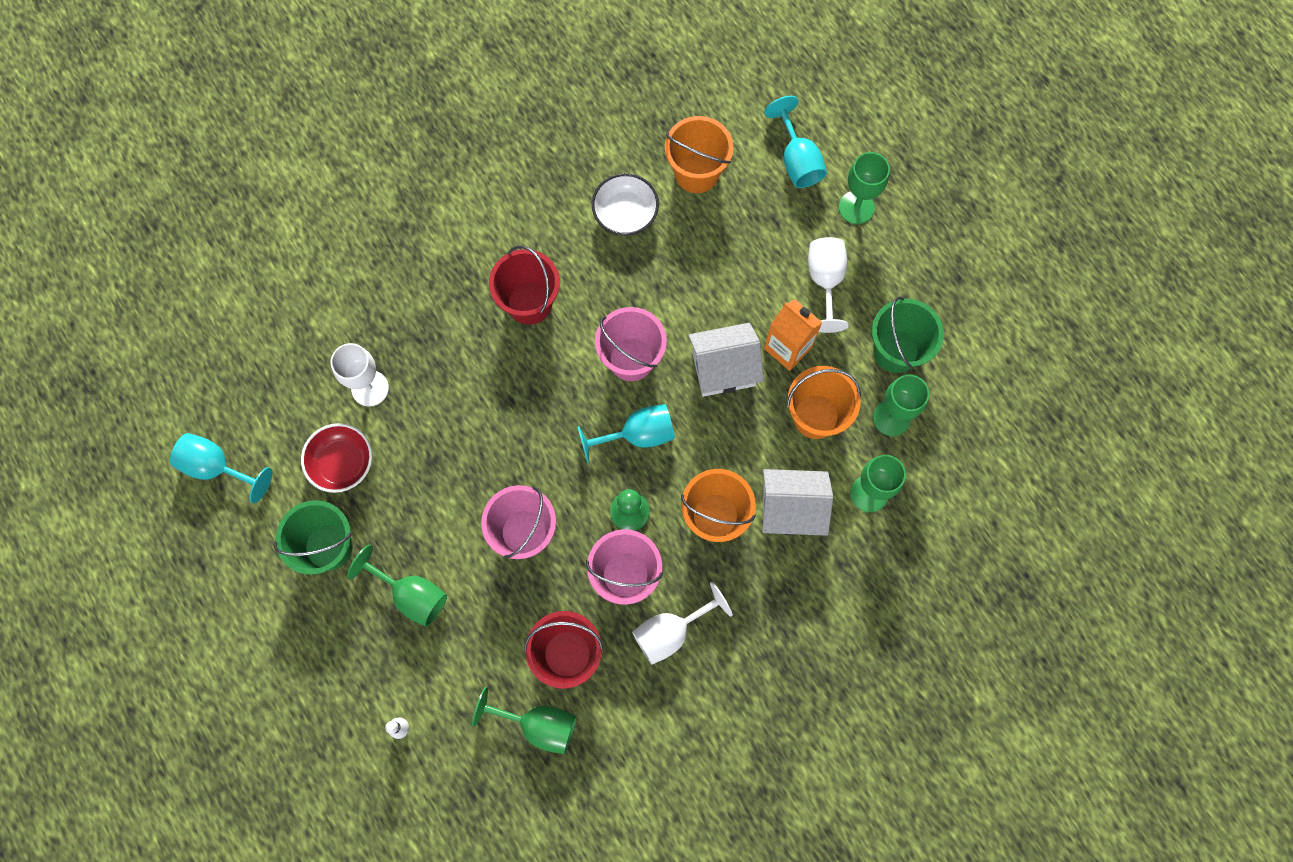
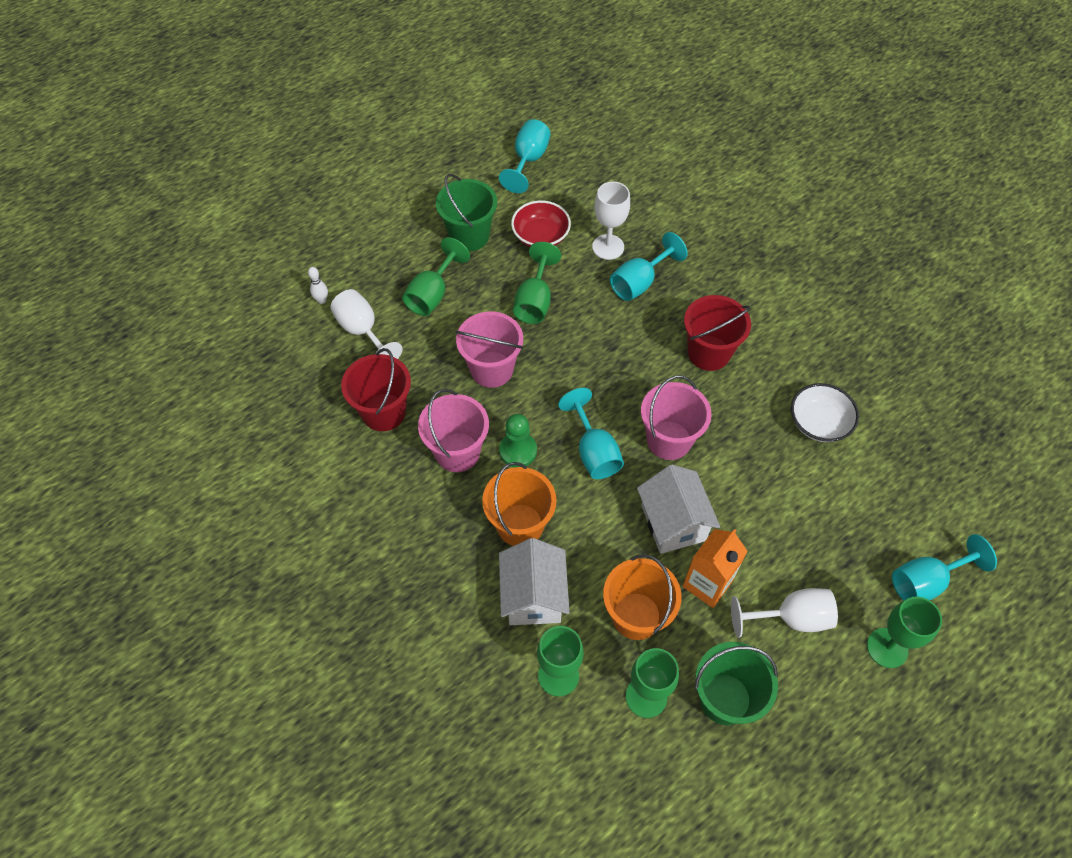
camera: 85 degrees right, 15 degrees down
(426, 360) = (639, 282): none -> turquoise goblet
(538, 725) = (322, 396): green goblet -> green goblet (534, 301)
(671, 631) = (405, 494): white goblet -> white goblet (362, 331)
(696, 173) = (881, 483): orange bucket -> none

